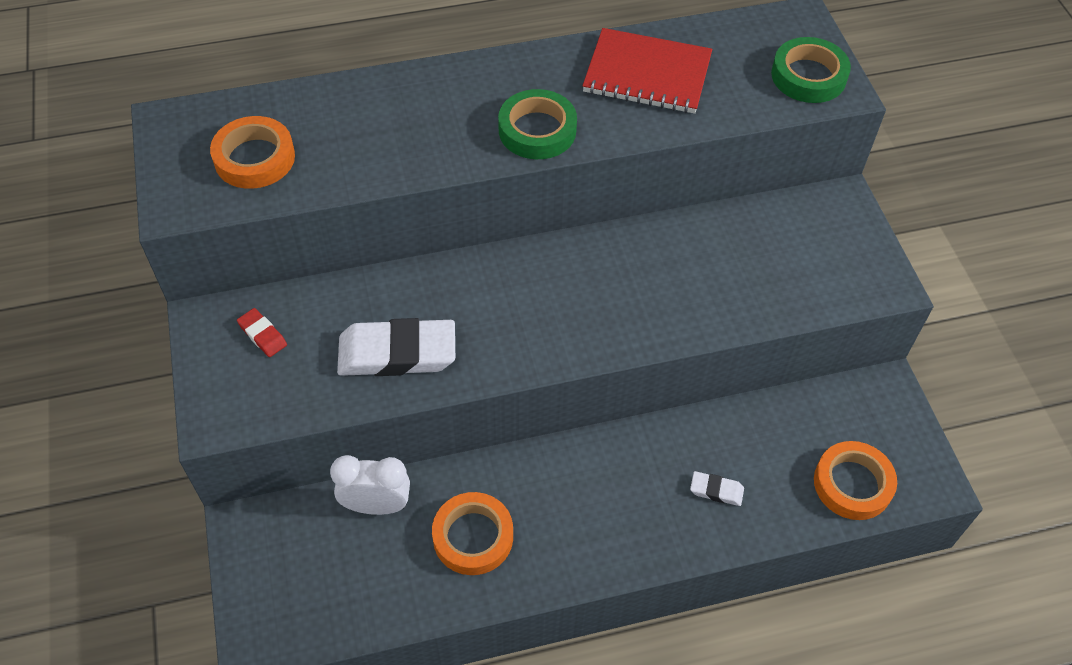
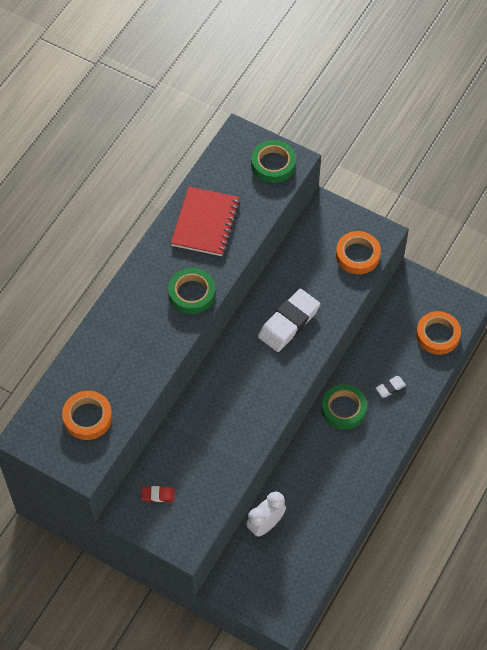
camera: 45 degrees left, 5 degrees up
(397, 353) = (224, 448): white eraser -> white eraser (288, 323)
(473, 537) = (319, 499): orange tape -> orange tape (357, 255)
(627, 461) = (343, 409): none -> green tape
(647, 74) = (205, 223): red notebook -> red notebook turned 45 degrees counterclockwise

